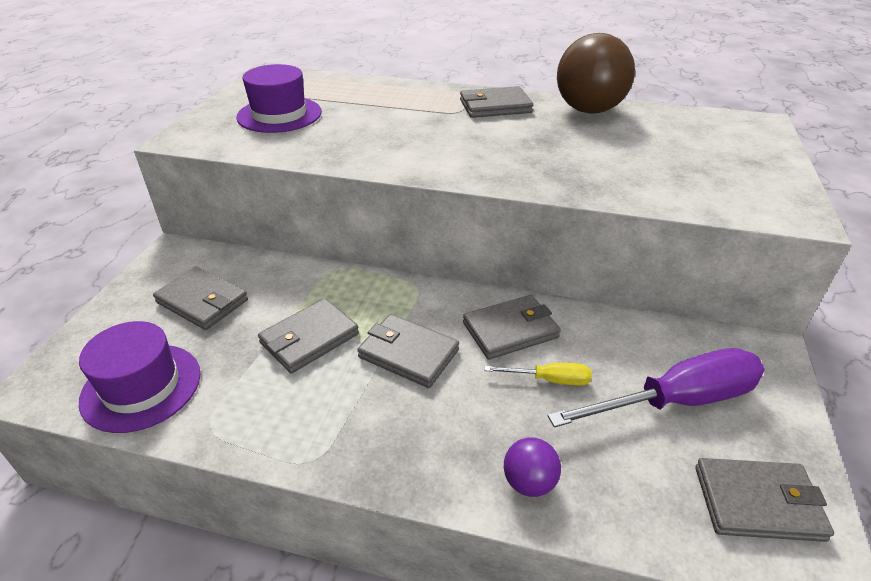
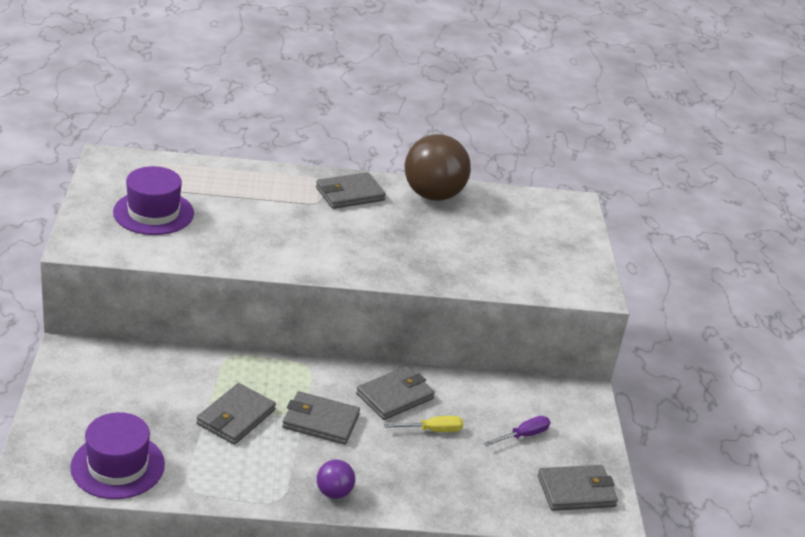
camera: 20 degrees left, 5 degrees down
(202, 301) = (126, 395): grey wallet -> none
(529, 482) = (431, 496): purple ball -> purple ball (334, 492)
(676, 400) = (523, 435): purple screwdriver -> purple screwdriver, size x0.48

